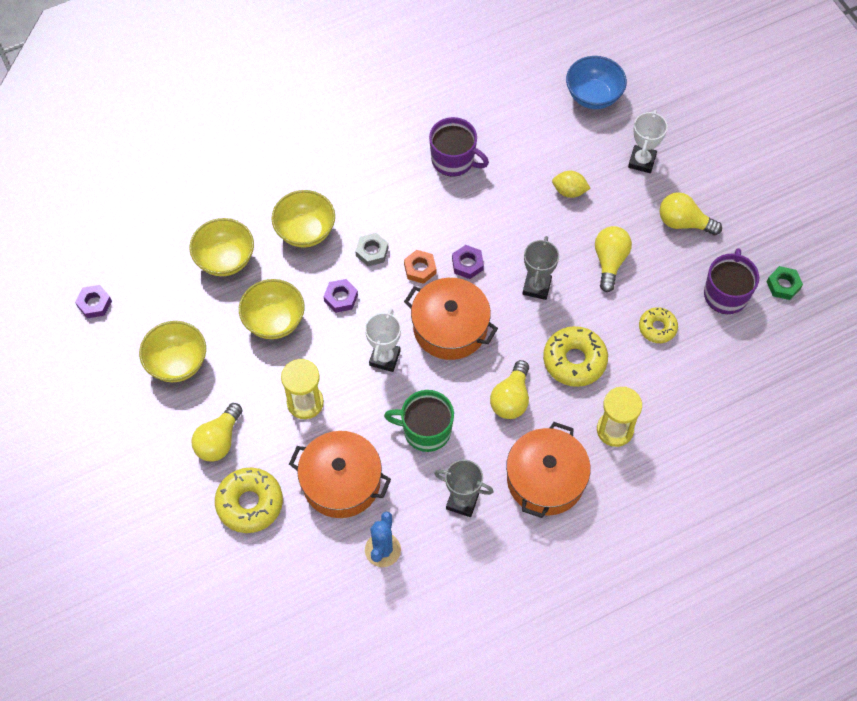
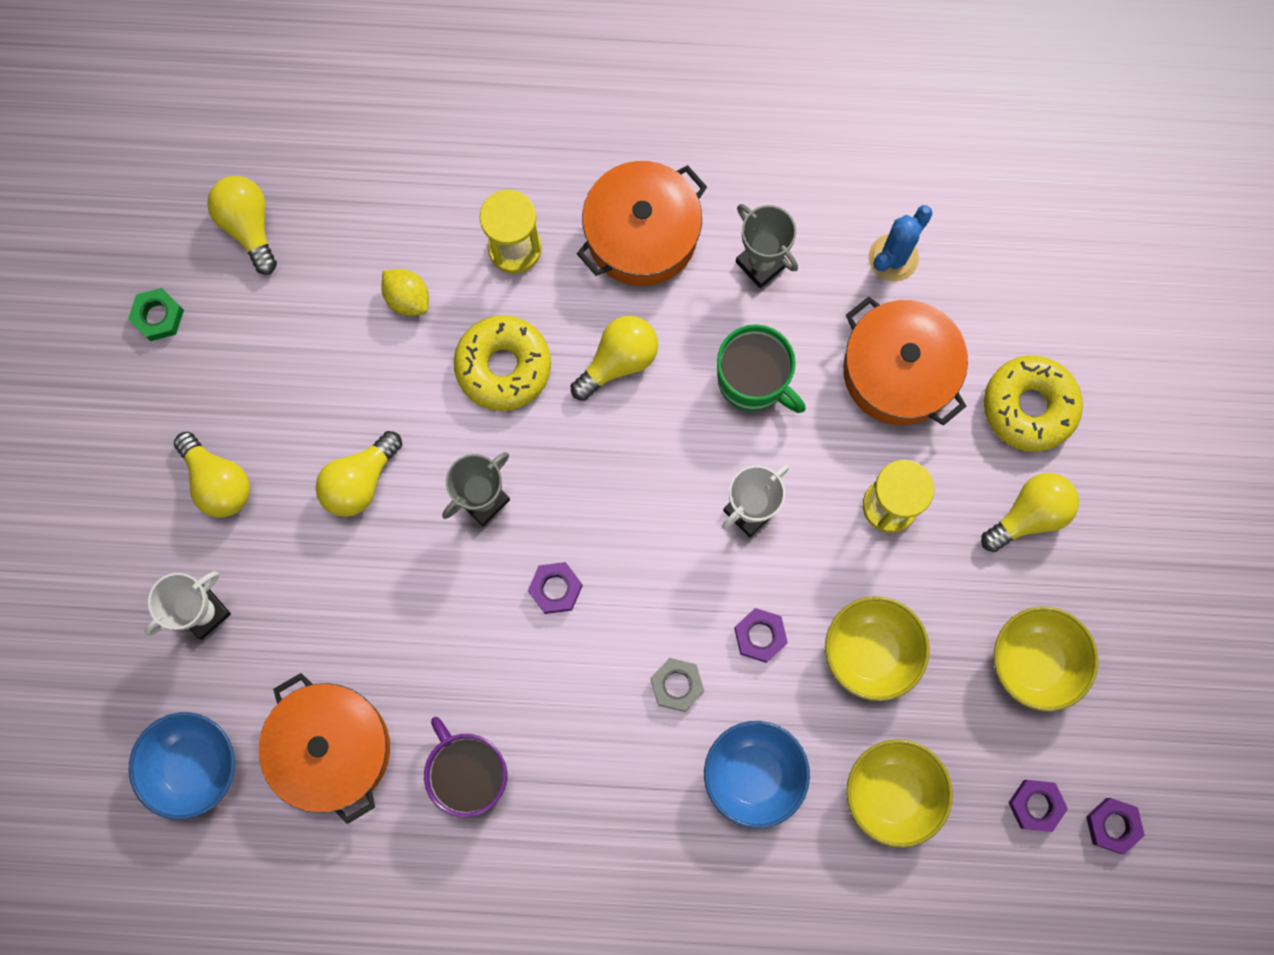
camera: 150 degrees left, 15 degrees up
(142, 292) = (1035, 805): none -> purple nut
(305, 231) = (753, 774): yellow bowl -> blue bowl
(420, 269) = (625, 619): orange nut -> none
(450, 327) = (637, 506): orange pot -> orange pot (332, 749)
(569, 191) = (339, 623): yellow lemon -> yellow lemon (407, 298)
(657, 328) = (365, 351): yellow donut -> none
(726, 294) = (241, 347): purple mug -> none
(774, 359) = (248, 226): none -> yellow light bulb

